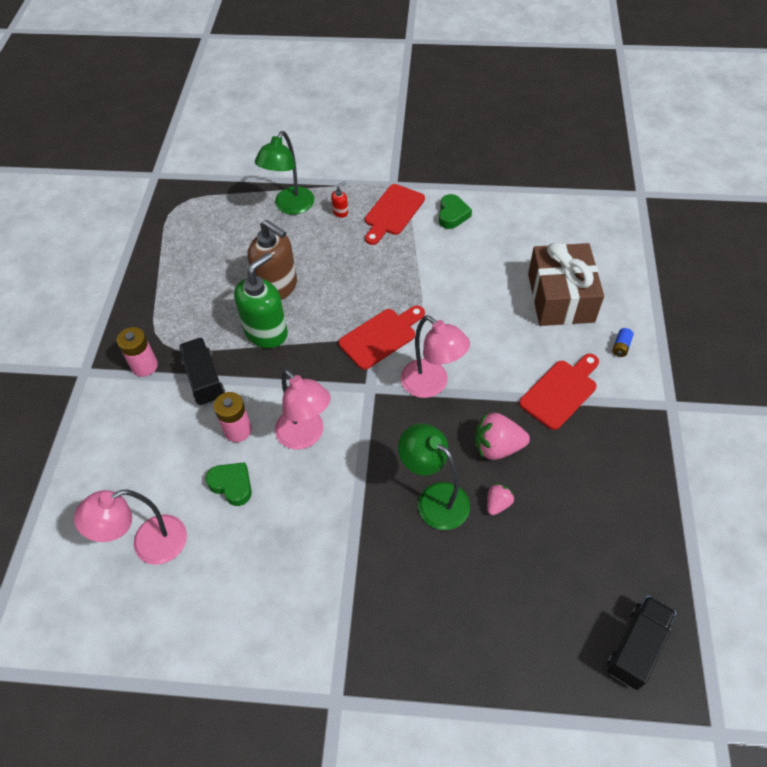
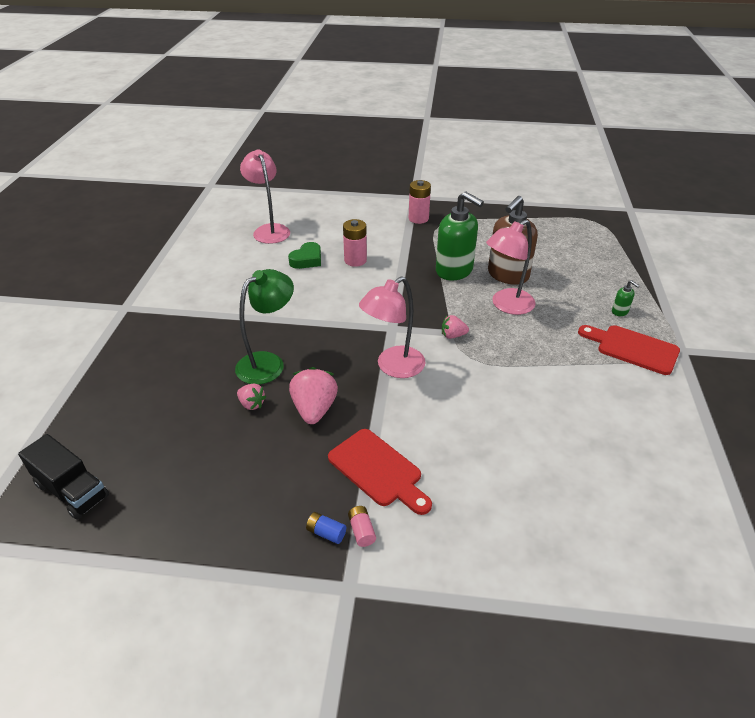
camera: 90 degrees right, 15 degrees down
(204, 380) = (404, 244): black truck -> none
(290, 207) = (616, 280): green lamp -> none
(306, 436) = (345, 292): pink lamp -> pink lamp (506, 305)
(340, 212) = (620, 312): red soap dispenser -> green soap dispenser
(380, 336) = (453, 335): red cutting board -> pink strawberry
(452, 215) = (647, 397): green heart -> none
(560, 298) = (525, 490): brown gift -> none
(621, 346) = (447, 545): blue battery -> blue battery (326, 533)
(622, 400) = (361, 531): none -> pink battery

